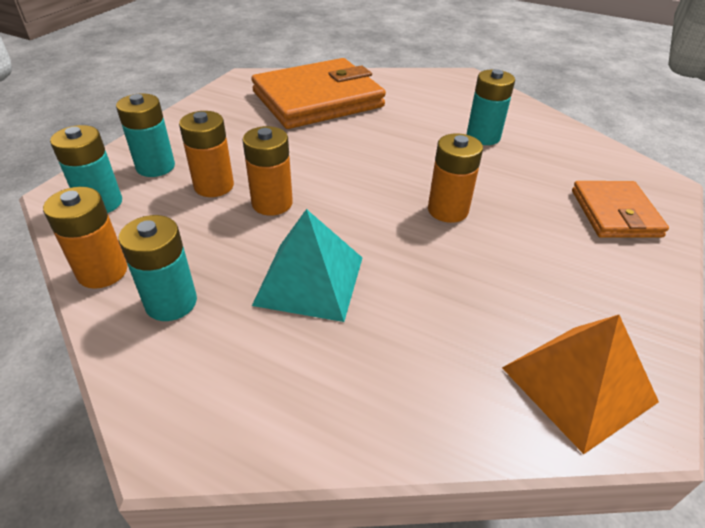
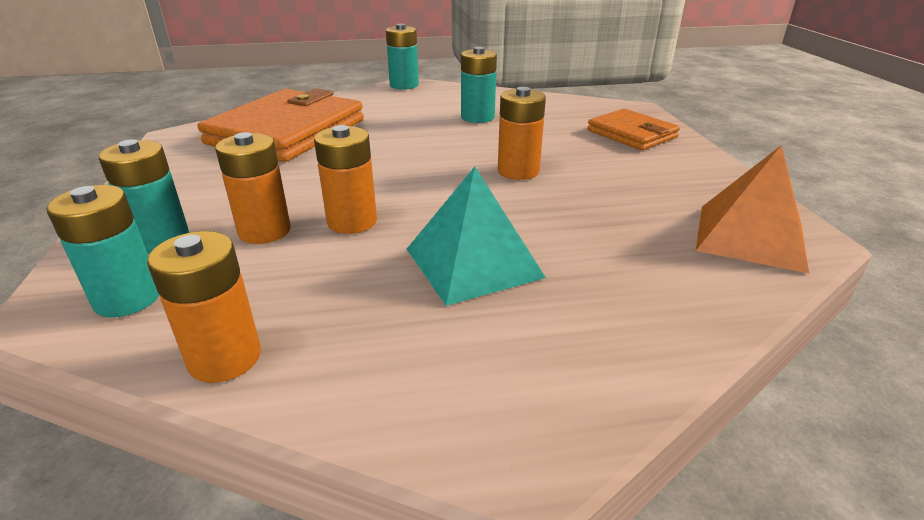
camera: 35 degrees left, 10 degrees down
(171, 302) = (355, 344): turquoise battery -> turquoise battery (404, 85)

